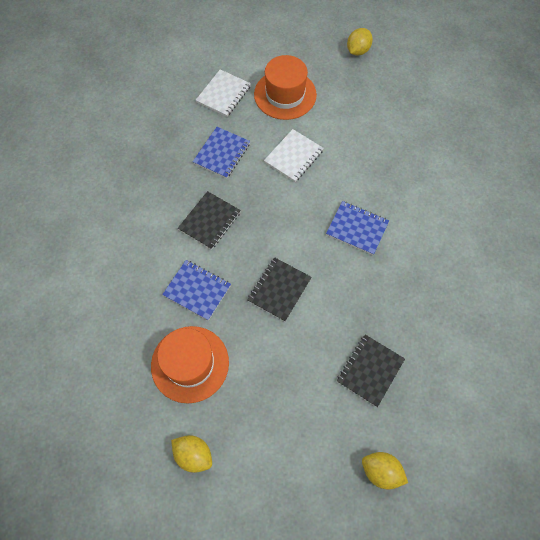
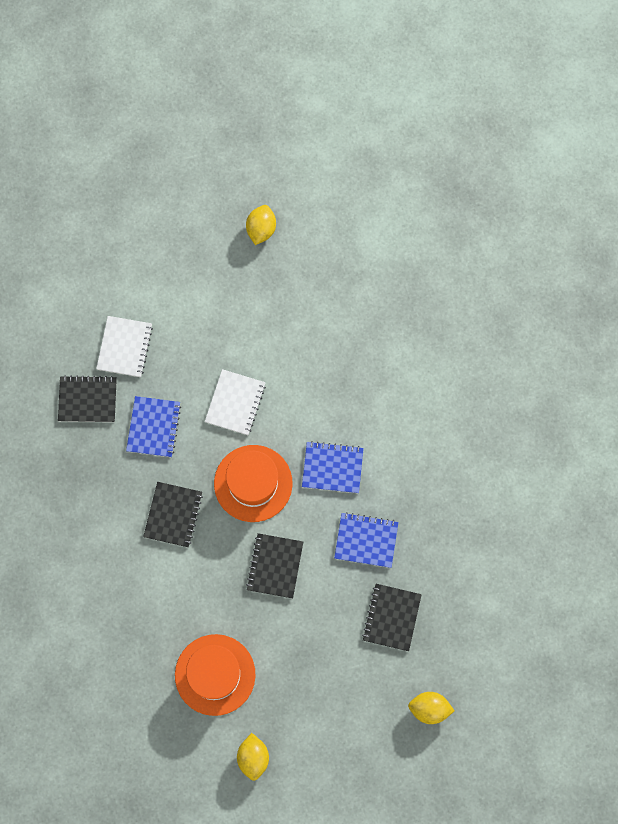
camera: 20 degrees left, 10 degrees up
(179, 120) = (87, 400): none -> black notebook
(194, 455) = (253, 757): yellow lemon -> yellow lemon turned 75 degrees clockwise
(197, 290) = (191, 597): blue notebook -> blue notebook (366, 540)
(285, 94) = (196, 323): orange hat -> orange hat (253, 483)

